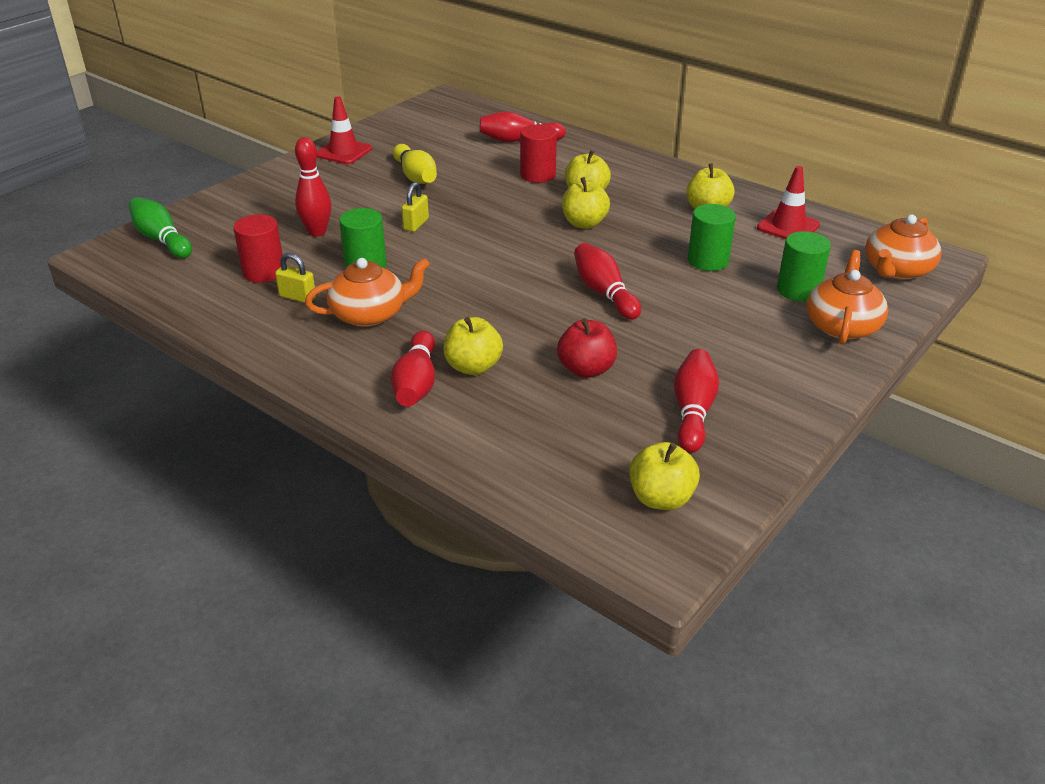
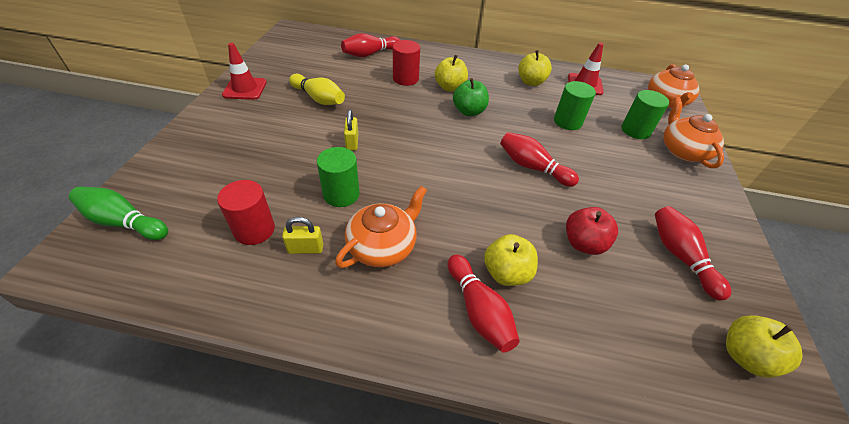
camera: 30 degrees left, 10 degrees up
(317, 232) = (275, 171): red bowling pin -> none
(584, 223) = (469, 111): yellow apple -> green apple

